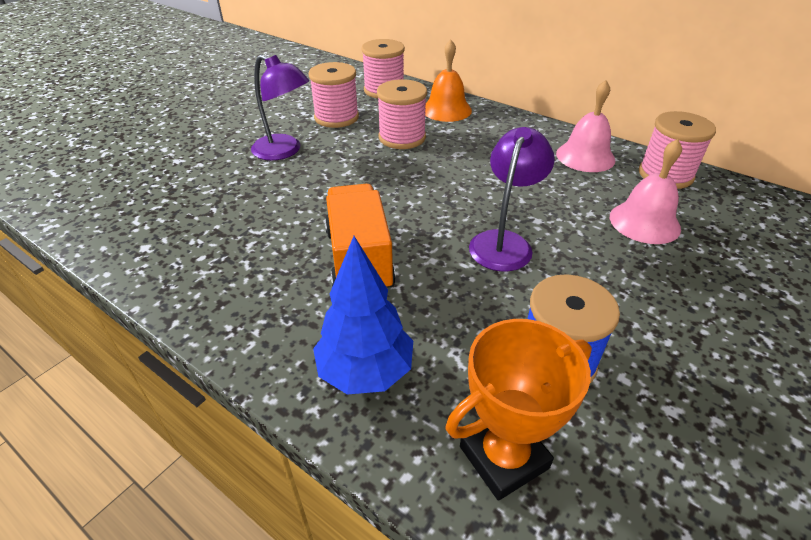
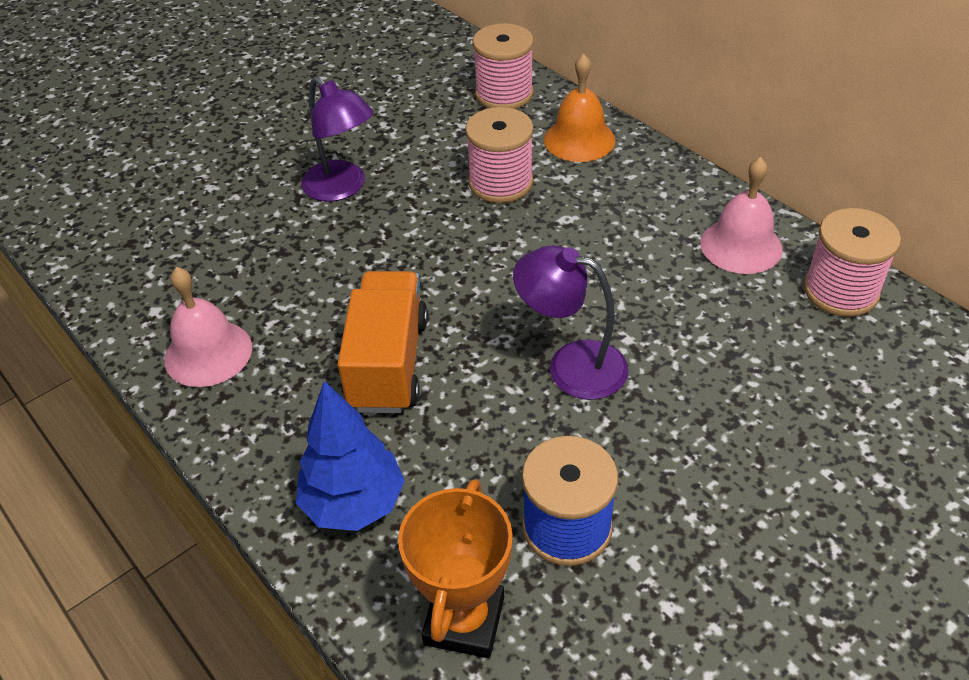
camera: 15 degrees right, 5 degrees up
(336, 117) = (424, 137): pink spool -> none
(503, 457) = (464, 620): orange trophy -> orange trophy turned 60 degrees counterclockwise
(504, 242) = (571, 365): purple lamp -> purple lamp turned 105 degrees counterclockwise
(644, 222) = (769, 362): pink bell -> pink bell (208, 353)

